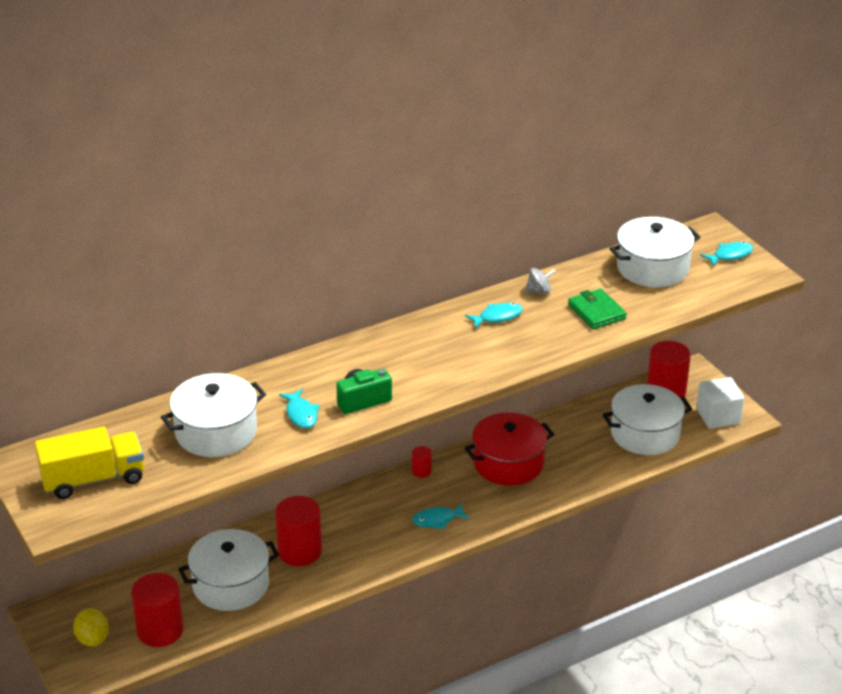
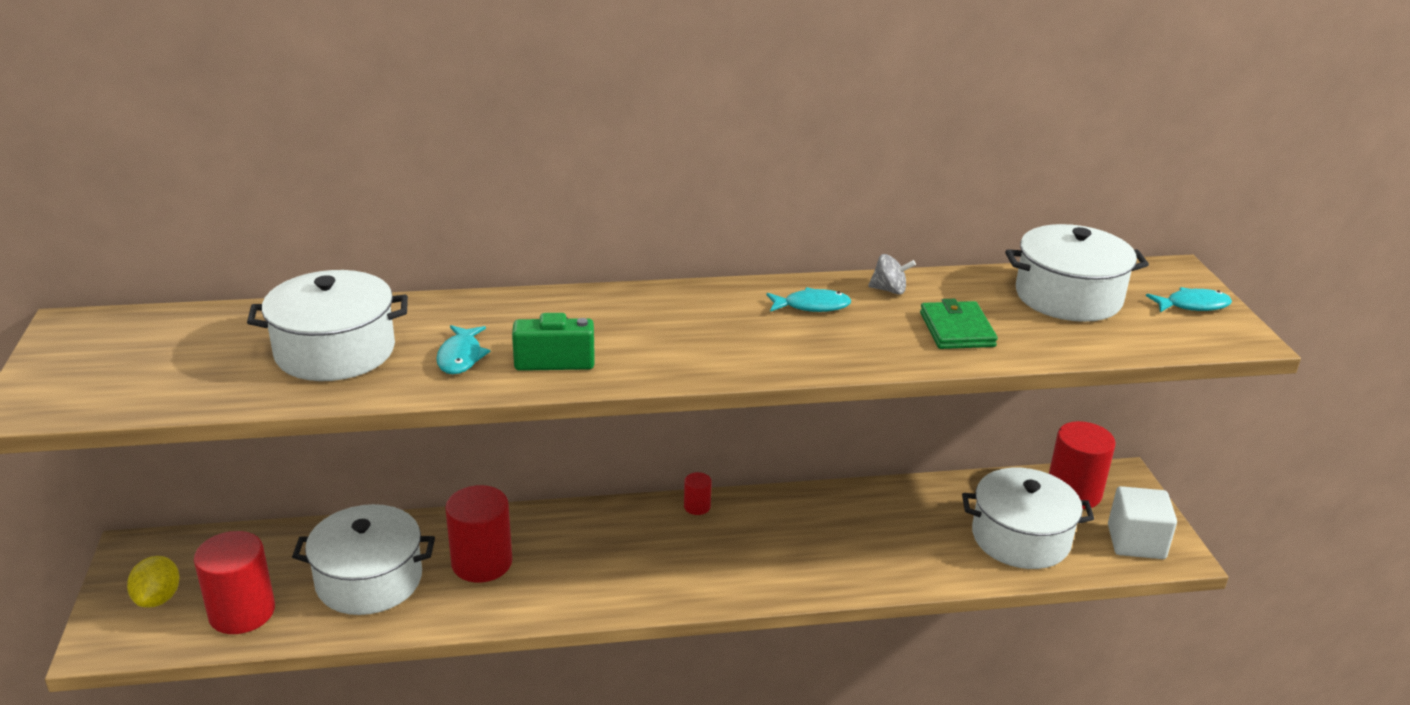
camera: 20 degrees right, 5 degrees down
(93, 479) = (132, 368): yellow truck -> none
(437, 520) = (679, 573): turquoise fish -> none
(508, 463) = (814, 527): red pot -> none

